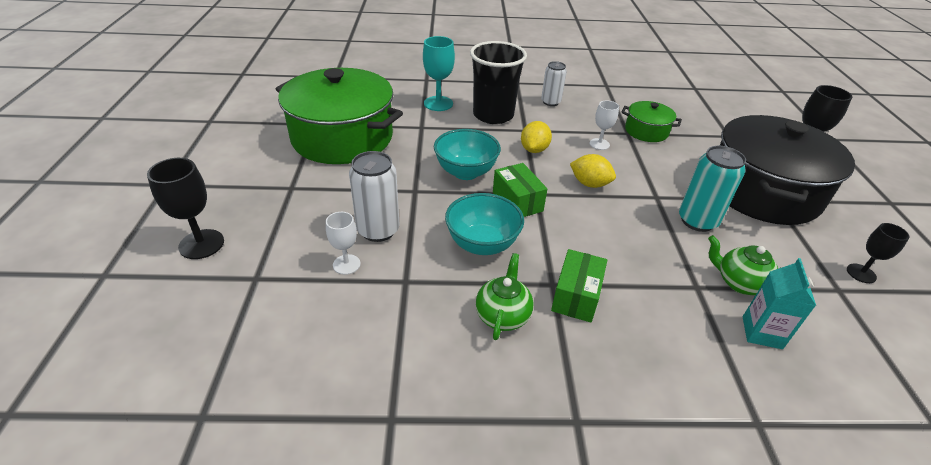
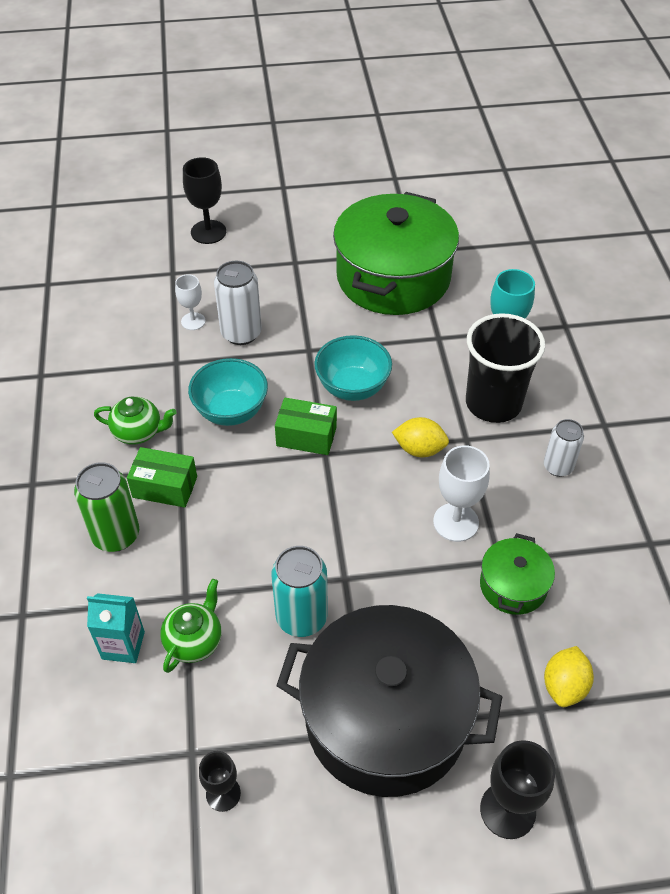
camera: 85 degrees right, 10 degrees up
(517, 201) = (306, 436): green box -> green box turned 45 degrees clockwise
(589, 184) = (356, 506): yellow lemon -> yellow lemon (564, 686)
(599, 144) = (456, 522): white goblet -> white goblet, size x1.59
(640, 337) = (116, 535): none -> green can

